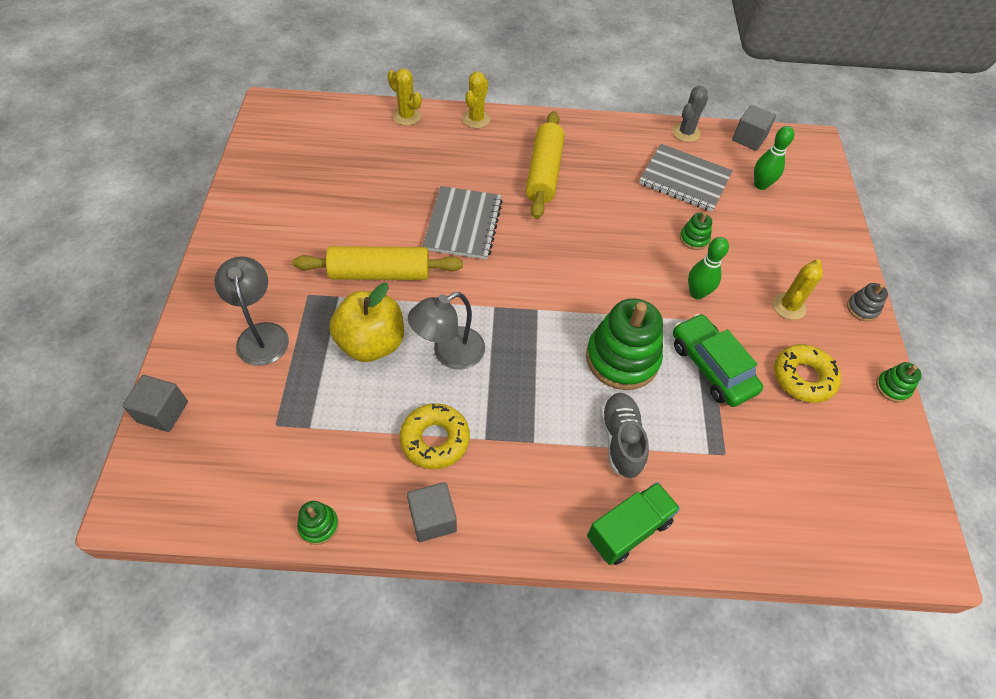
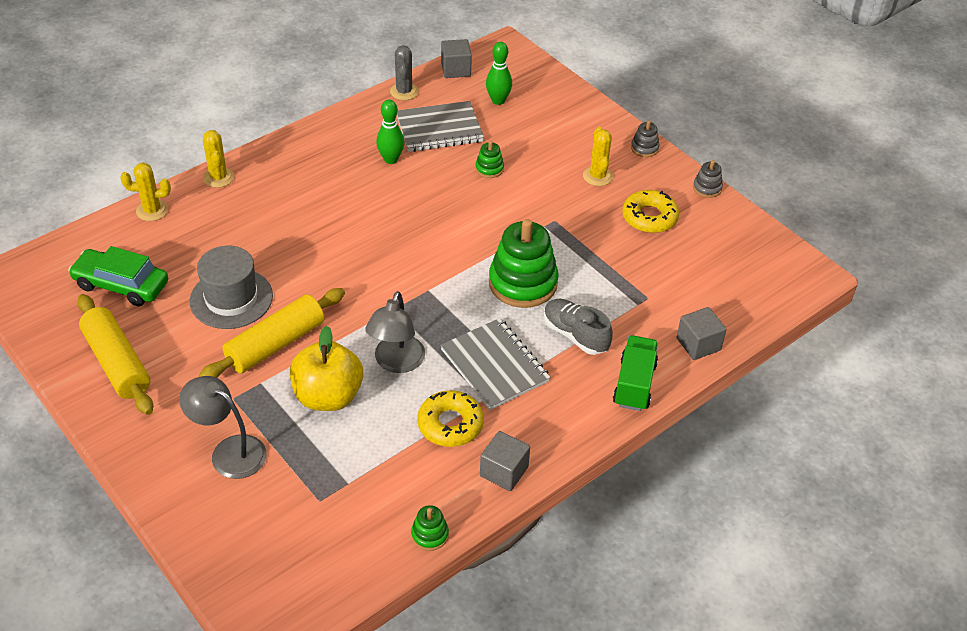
camera: 40 degrees left, 10 degrees down
(163, 412) = (215, 558): grey cube -> grey cube (698, 344)
(388, 216) = (231, 298): none -> grey hat
(463, 224) = (302, 266): grey notebook -> grey notebook (495, 365)
(543, 173) = (324, 188): yellow rolling pin -> yellow rolling pin (117, 363)
(697, 293) = (529, 206): green bowling pin -> green bowling pin (391, 159)
(711, 367) = (586, 249): green car -> green car (121, 285)
(892, 387) = (707, 188): green stacking toy -> grey stacking toy

